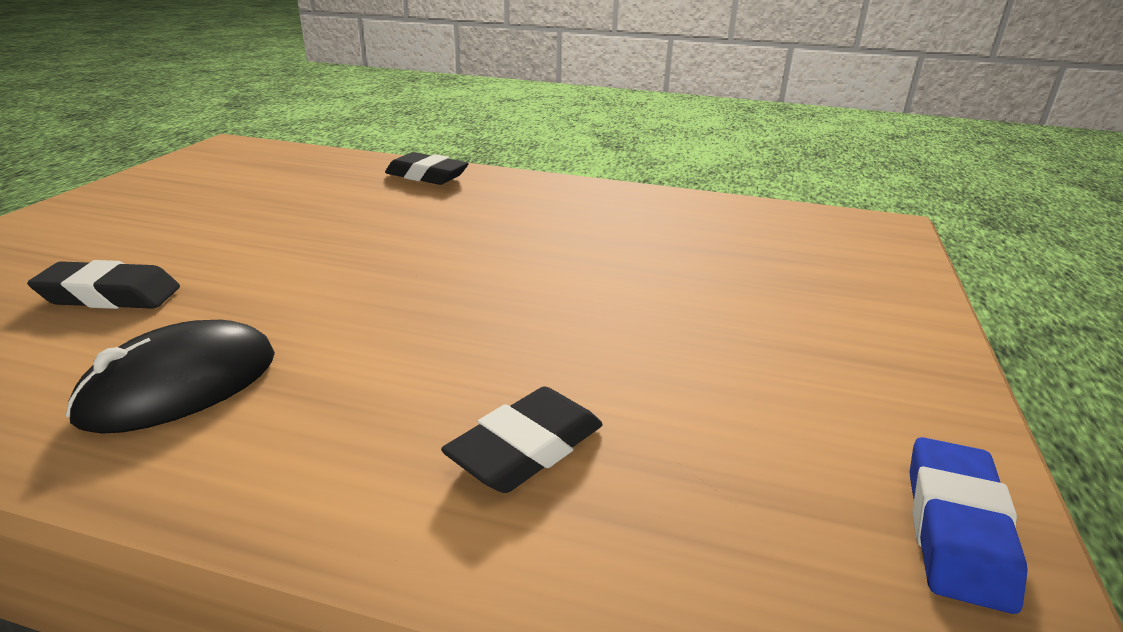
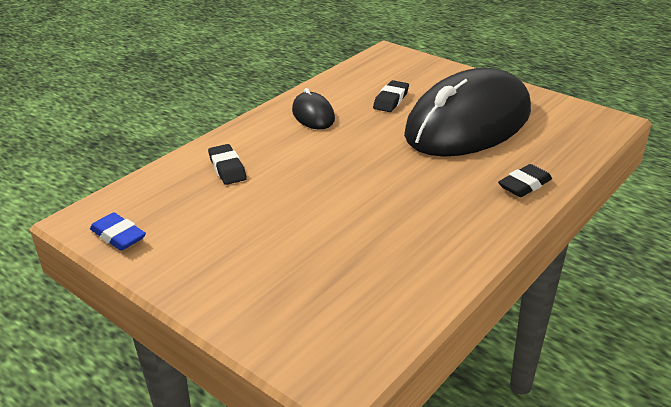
camera: 115 degrees right, 5 degrees up
(237, 217) = (468, 123): none -> black mouse

